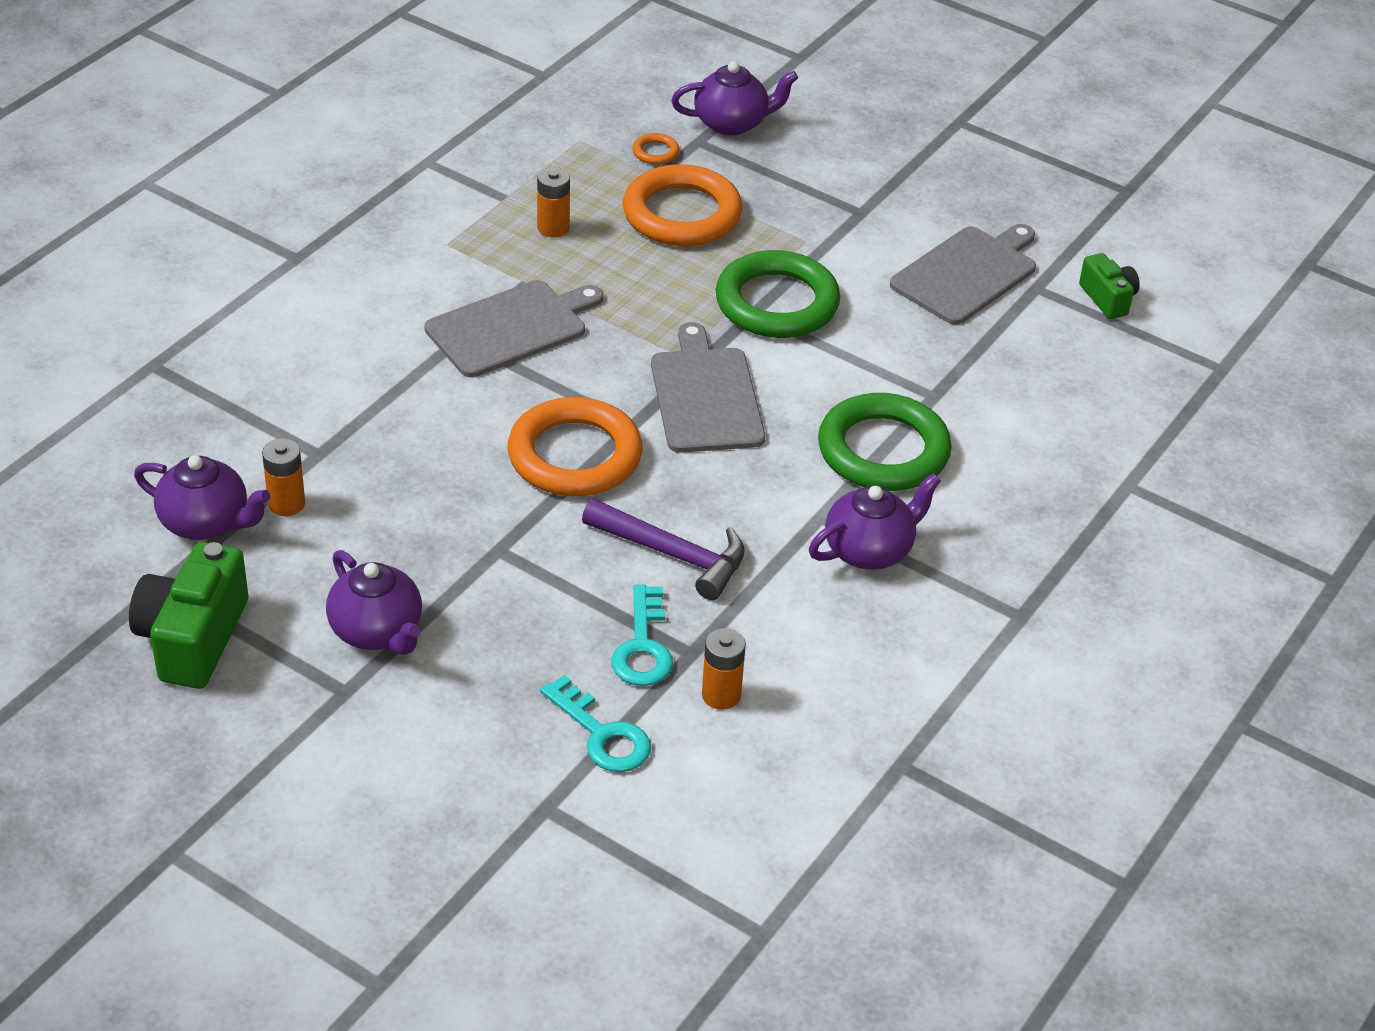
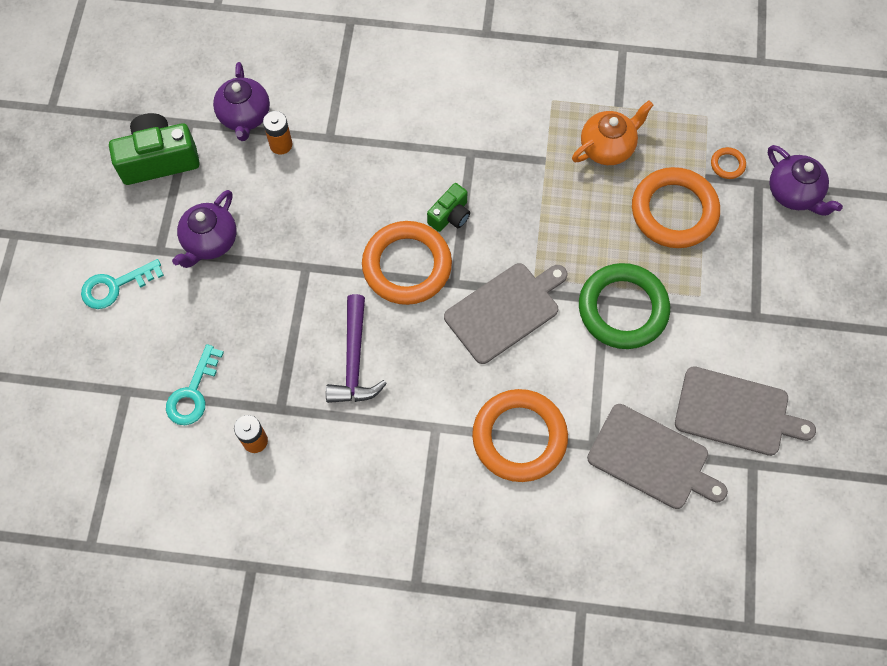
camera: 65 degrees right, 25 degrees up
(511, 327) = (498, 174): grey cutting board -> grey cutting board (652, 458)
(553, 228) = (607, 147): orange battery -> orange teapot
(643, 646) = (271, 380): turquoise key -> turquoise key (115, 286)
(869, 550) = (422, 469): purple teapot -> none
(883, 450) = (519, 437): green ring -> orange ring
(1108, 299) = (774, 517): green camera -> green camera (450, 215)

